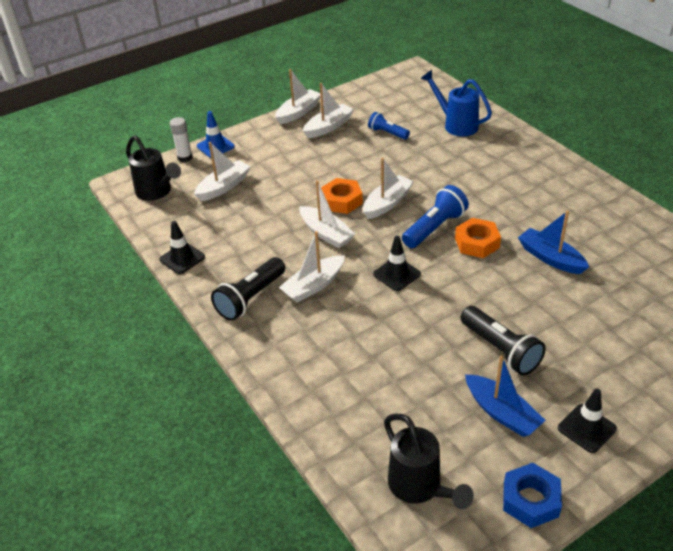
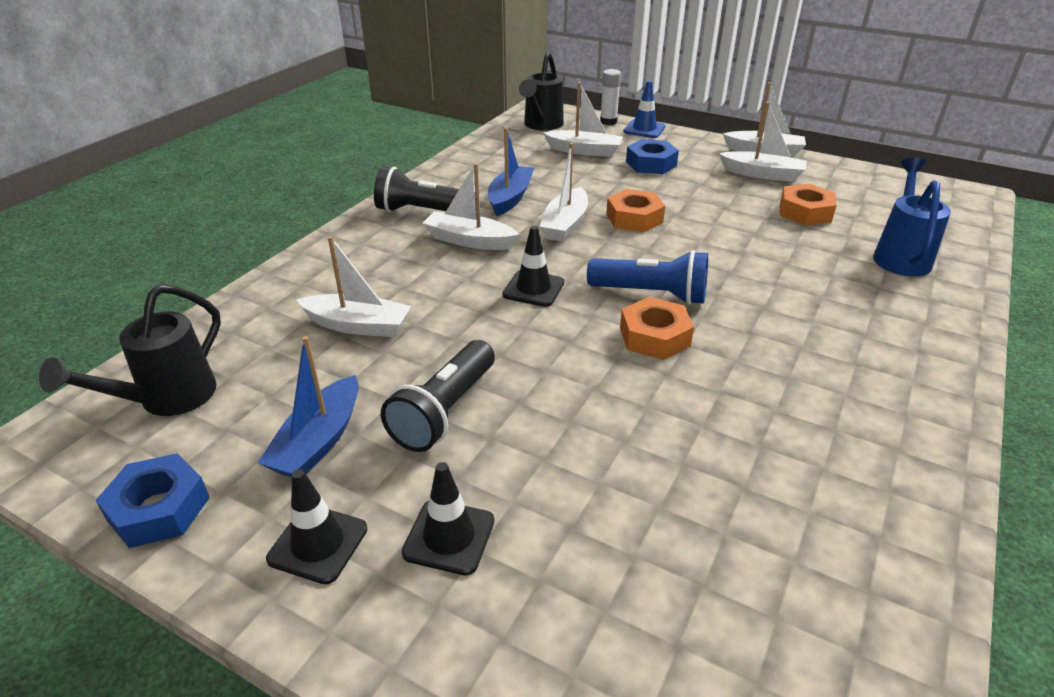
camera: 60 degrees right, 5 degrees down
(182, 258) = (456, 163): black traffic cone -> black traffic cone (449, 537)
(273, 165) = (651, 164): none -> blue nut
(387, 133) = (805, 212): blue flashlight -> orange nut
(387, 203) = (663, 248): white boat -> white boat (358, 325)
(550, 258) = (688, 417): blue boat -> blue boat (510, 198)

